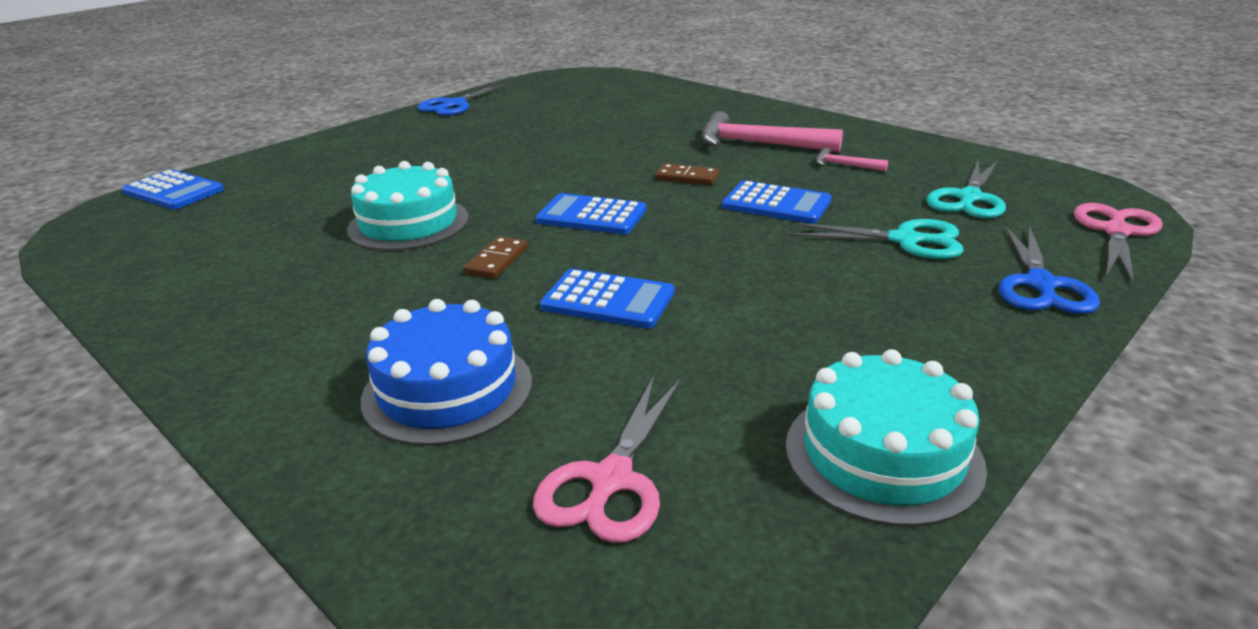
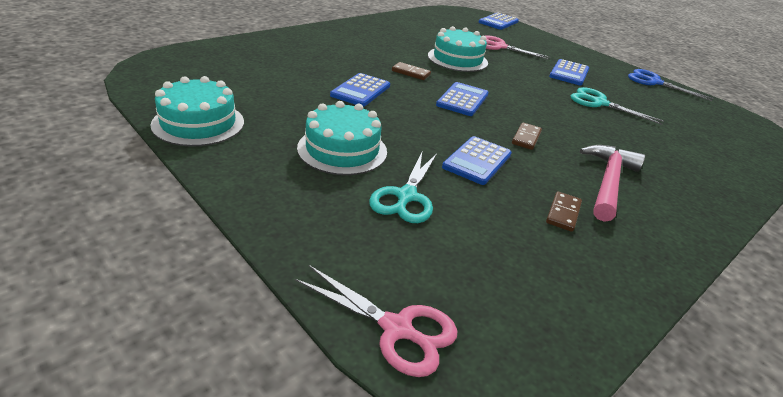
camera: 90 degrees right, 5 degrees up
(442, 147) = (569, 73): none -> blue calculator
(447, 390) = (305, 56): blue cake -> none
(611, 480) = (230, 74): pink scissors -> pink scissors (499, 46)
(835, 292) = (342, 150): none -> turquoise cake
(845, 165) = (563, 213): pink hammer -> brown domino
(969, 198) = (486, 260): turquoise scissors -> turquoise scissors (599, 103)
(1040, 284) = (318, 232): blue scissors -> none

